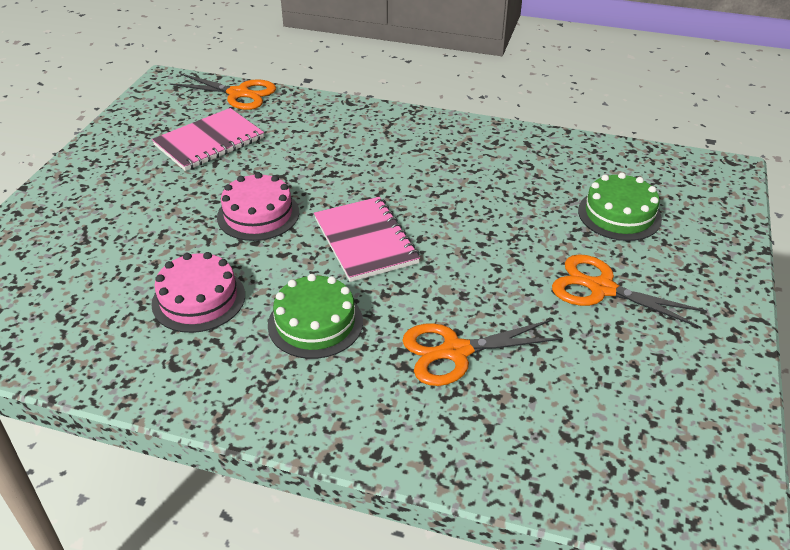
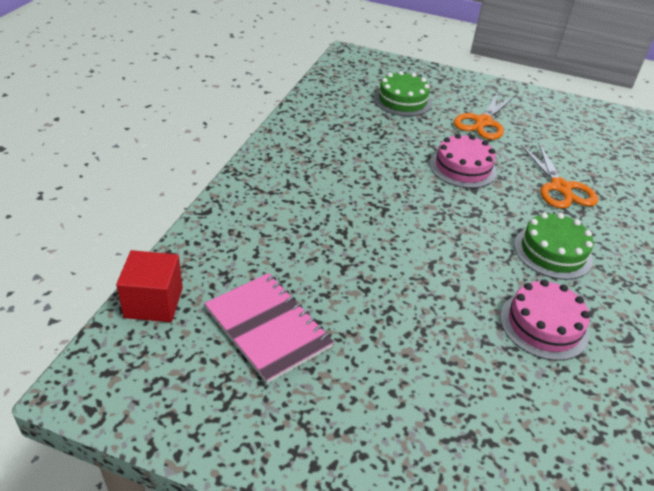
camera: 90 degrees left, 0 degrees up
(238, 94) = (153, 302): orange scissors -> red cube
(258, 214) = (412, 284): pink cake -> pink cake (462, 168)
(365, 241) = (446, 218): pink notebook -> none

